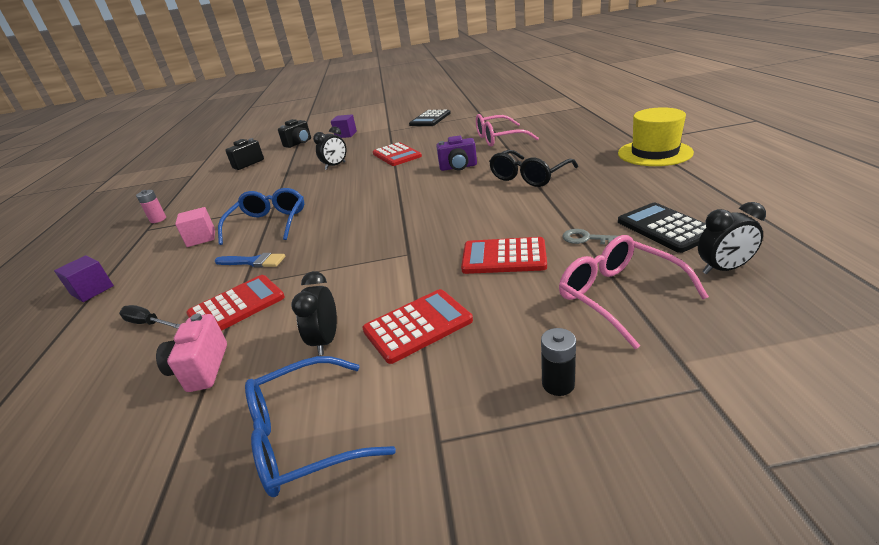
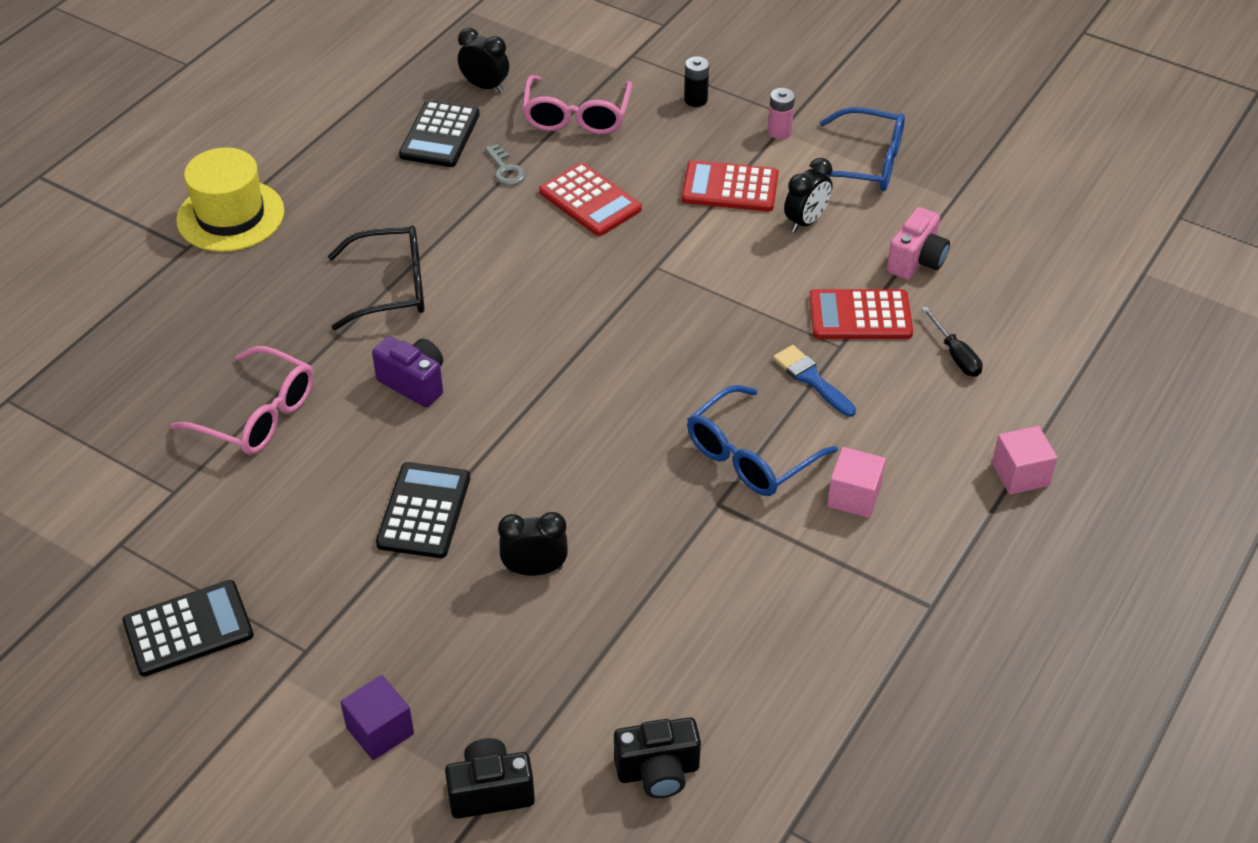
camera: 145 degrees left, 15 degrees up
(92, 290) = (1020, 474): purple cube -> pink cube
(158, 219) = (905, 631): pink battery -> pink battery (779, 131)
(396, 155) = (424, 511): red calculator -> black calculator

